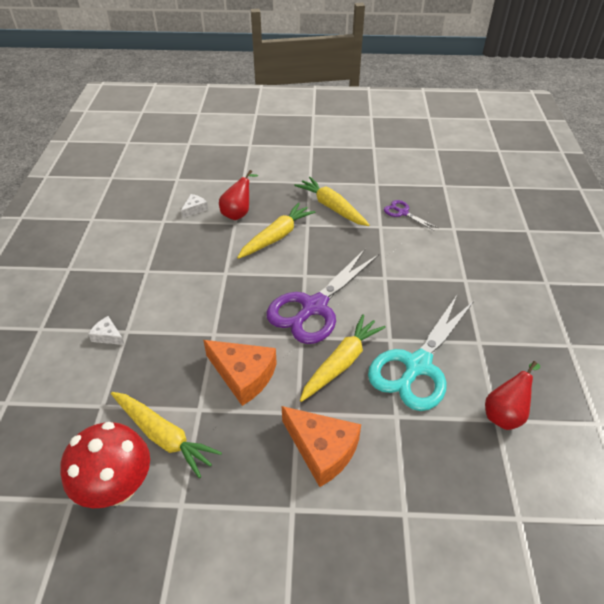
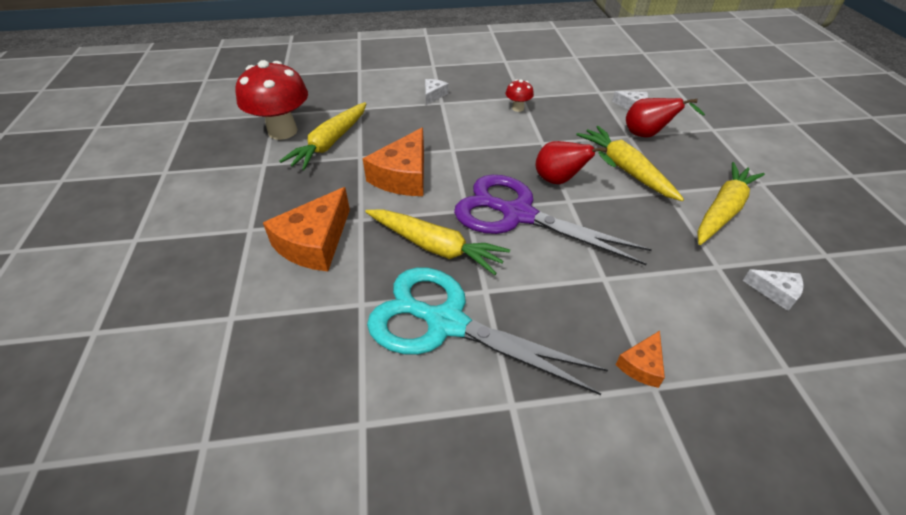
camera: 80 degrees right, 0 degrees up
(165, 277) = (518, 108): none -> red mushroom
(276, 237) = (625, 169): yellow carrot -> yellow carrot turned 150 degrees counterclockwise
(402, 213) = (775, 292): purple scissors -> white cheese
(451, 280) = (641, 365): none -> orange cheese
(505, 414) = (373, 437): red pear -> red pear (560, 181)

